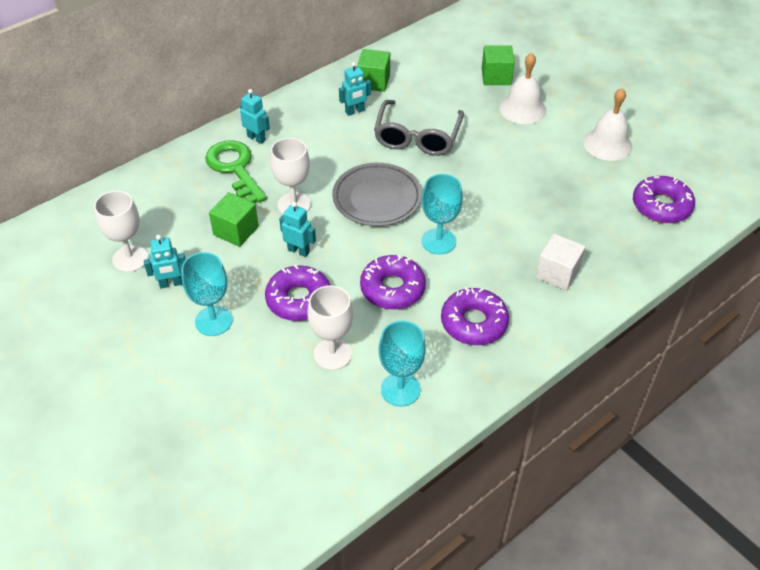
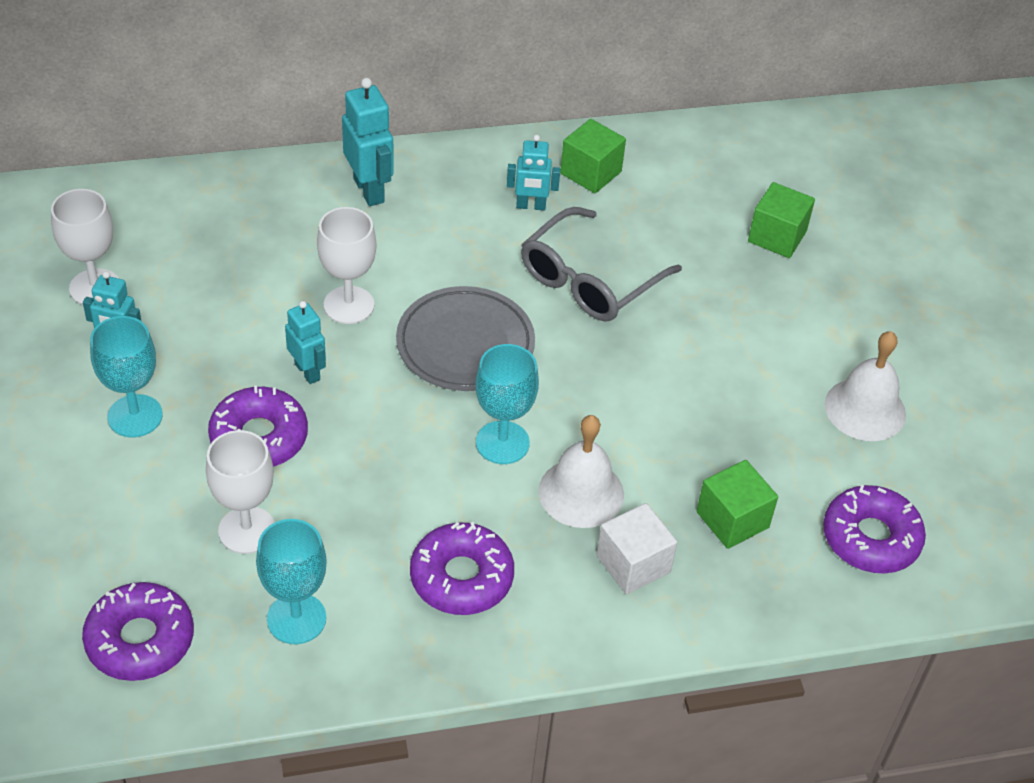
camera: 25 degrees right, 0 degrees up
(235, 169) = (310, 222): green key -> none
(236, 231) = (249, 308): green cube -> green cube (732, 520)
(256, 138) = (369, 190): turquoise robot -> turquoise robot, size x1.53
(392, 288) = (390, 479): purple donut -> purple donut (140, 640)
(522, 109) = (778, 301): white bell -> white bell (581, 492)

